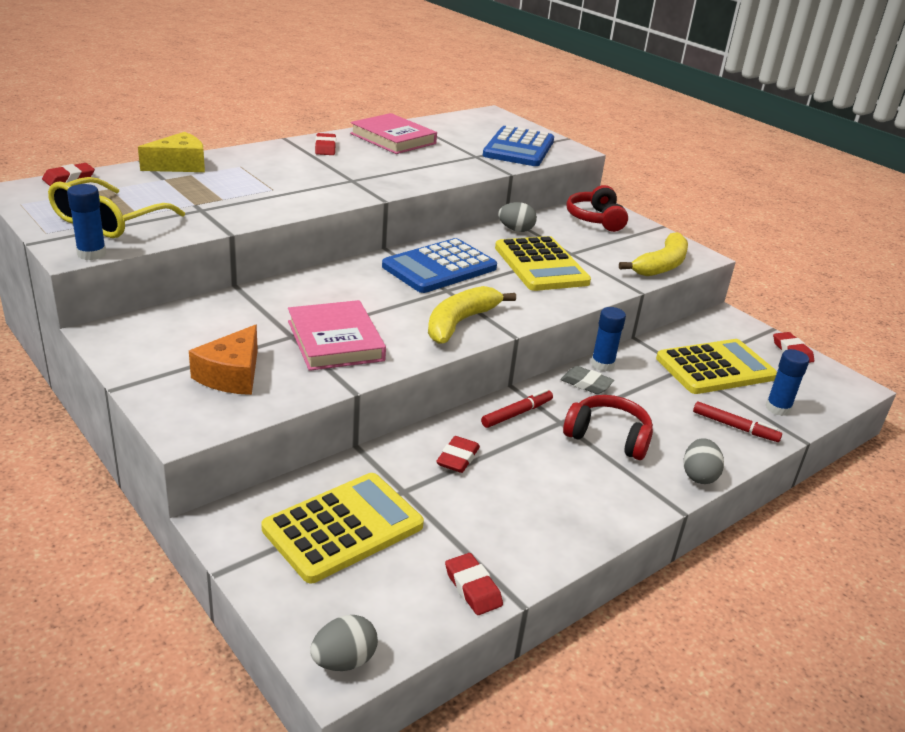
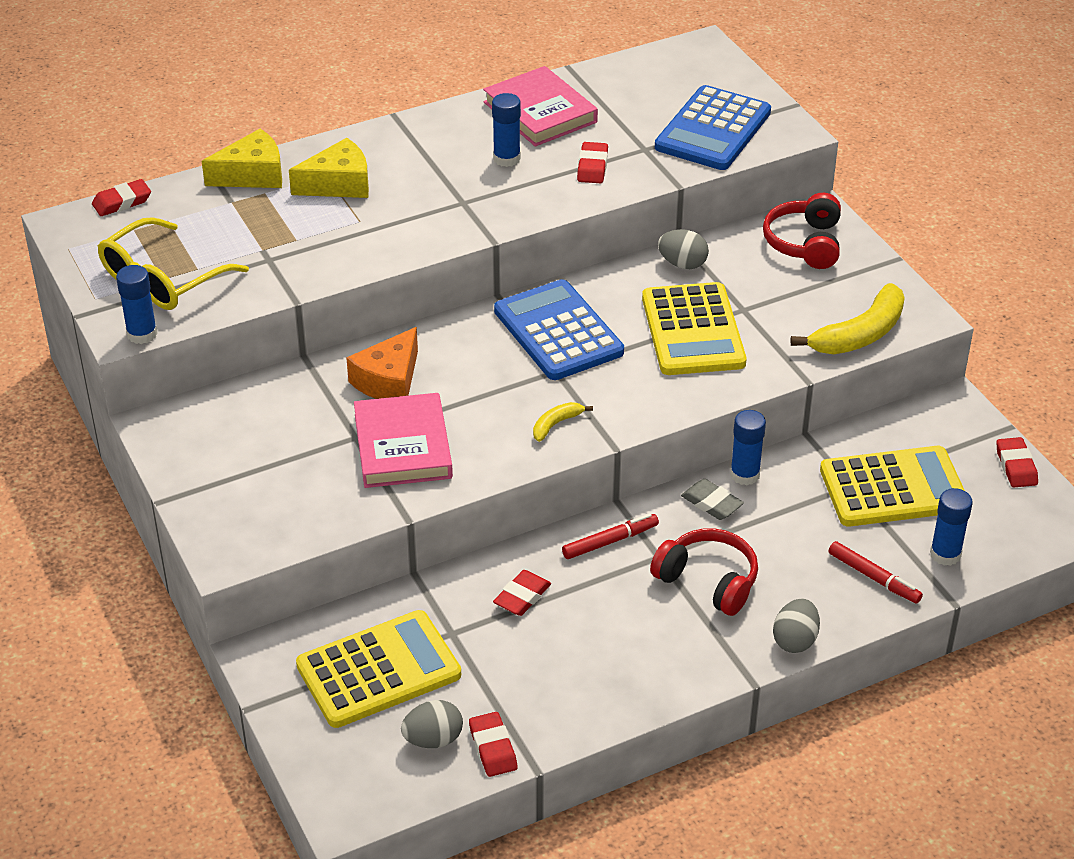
camera: 15 degrees right, 10 degrees up
(232, 375) = (281, 490): orange cheese -> orange cheese (389, 381)
(251, 170) = (339, 184): none -> yellow cheese
(325, 148) = (443, 135): red eraser -> red eraser (592, 167)
(344, 661) = (350, 806): grey egg -> grey egg (433, 739)
(377, 159) = (506, 159): none -> blue glue stick
(439, 267) = (558, 332): blue calculator -> blue calculator turned 90 degrees clockwise
(460, 322) = (556, 424): yellow banana -> yellow banana, size x0.49

